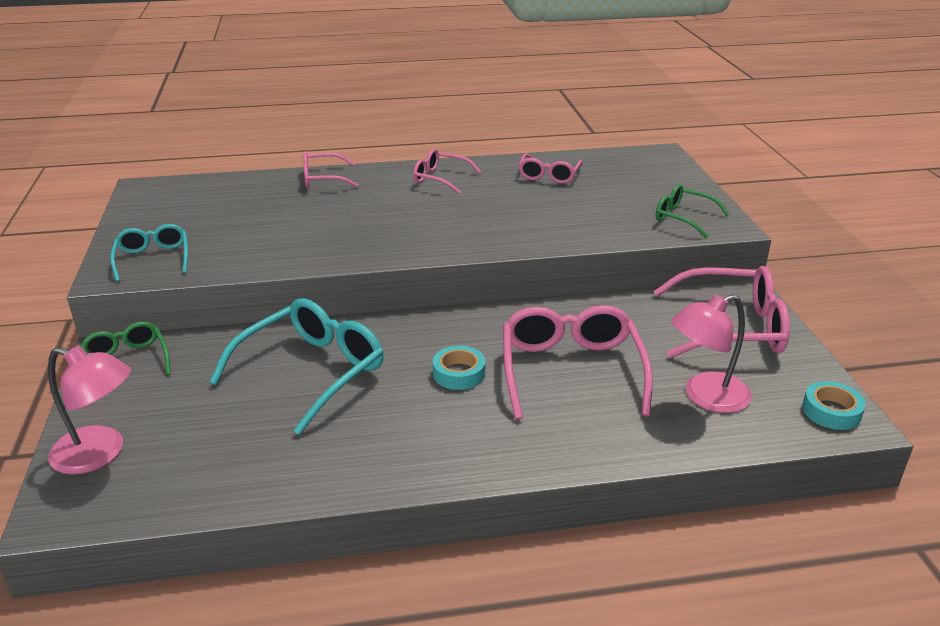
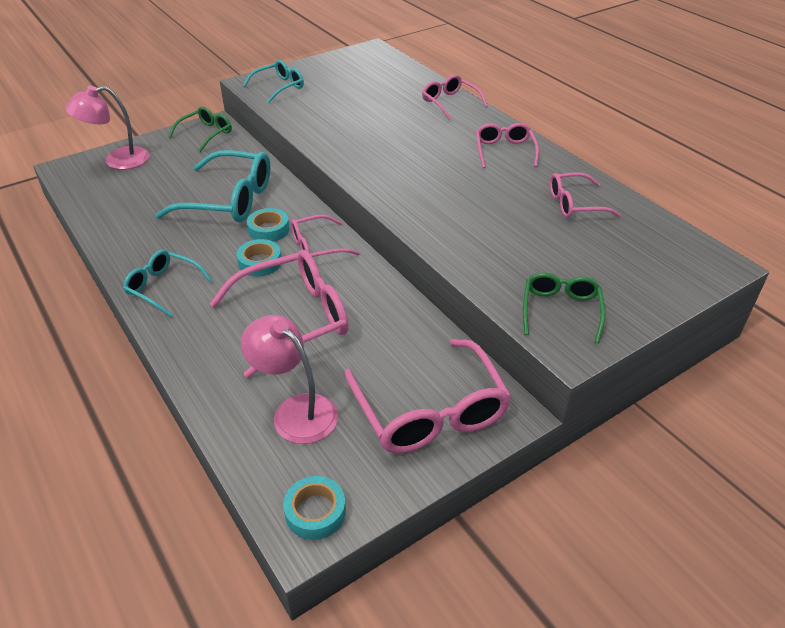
camera: 65 degrees right, 10 degrees up
(100, 454) = (117, 160): pink lamp -> pink lamp turned 75 degrees clockwise
(401, 355) = (269, 230): none -> turquoise tape
(454, 452) = (163, 287): none -> turquoise glasses
(460, 332) = (317, 247): none -> pink glasses

